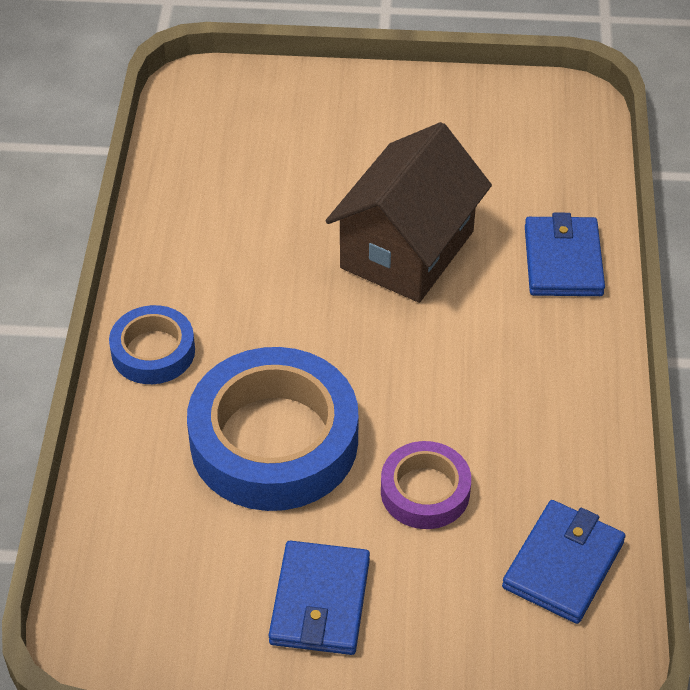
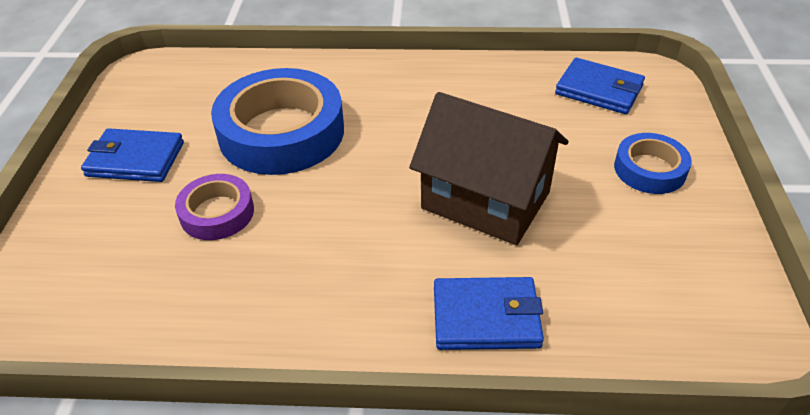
camera: 90 degrees right, 5 degrees down
(153, 351) = (369, 74): blue tape -> blue tape (649, 169)
(563, 565) = (118, 301): blue wallet -> blue wallet (599, 90)

